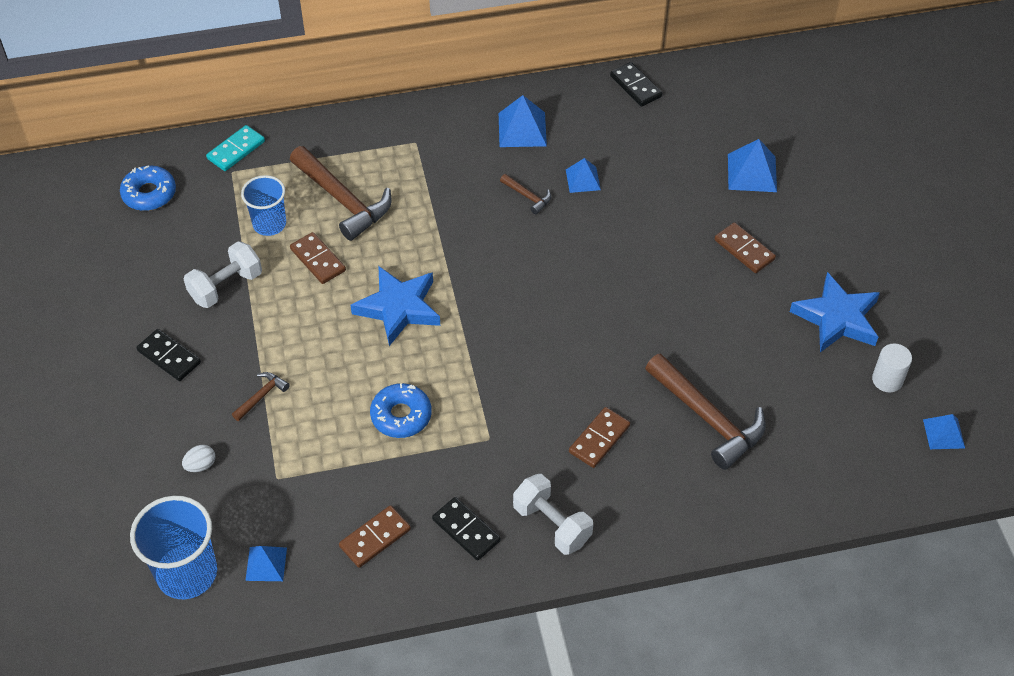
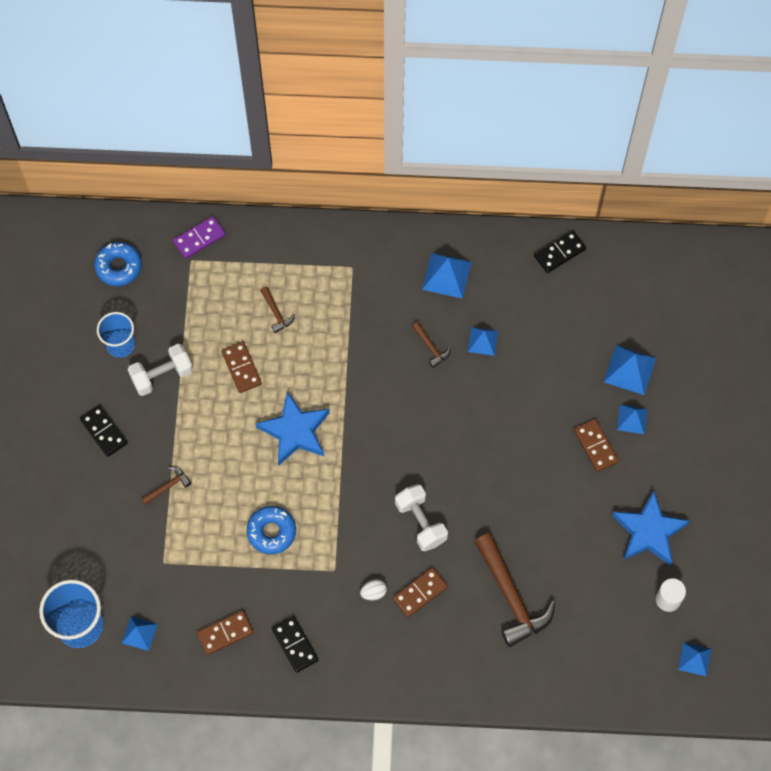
camera: 15 degrees right, 15 degrees up
(201, 465) = (108, 536): white egg -> white egg (373, 592)
(236, 150) = (199, 238): turquoise domino -> purple domino
(269, 224) = (210, 322): blue cup -> blue cup (120, 345)
(343, 200) = (276, 313): brown hammer -> brown hammer, size x0.46
(552, 524) = (361, 657): white dumbbell -> white dumbbell (421, 522)
(636, 86) = (559, 253): black domino -> black domino turned 75 degrees clockwise
(773, 216) = (632, 419): none -> blue pyramid

